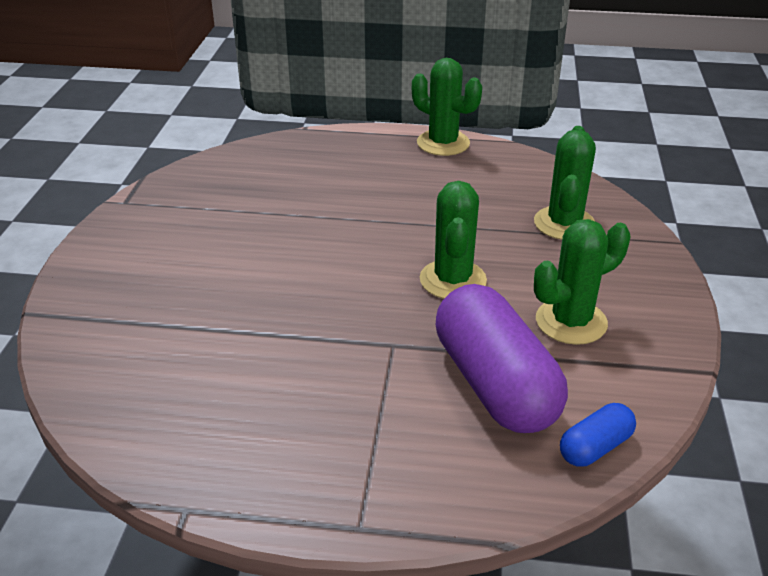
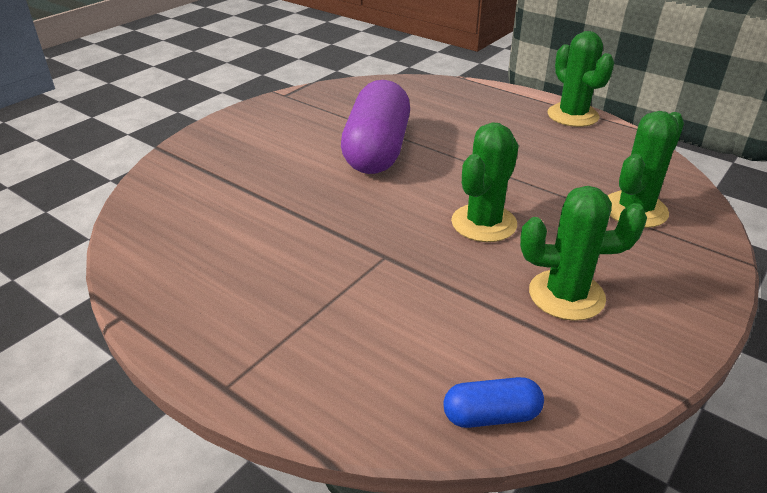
camera: 30 degrees right, 0 degrees up
(495, 384) = (444, 321): purple capsule -> purple capsule (377, 150)

